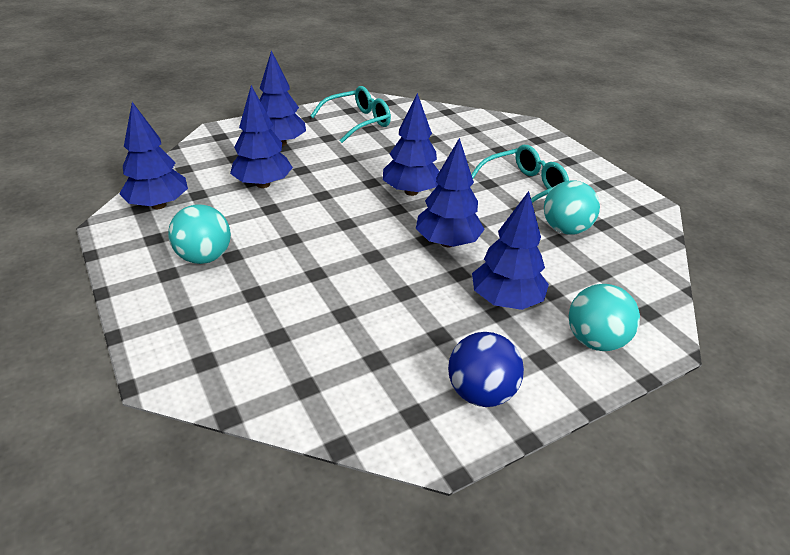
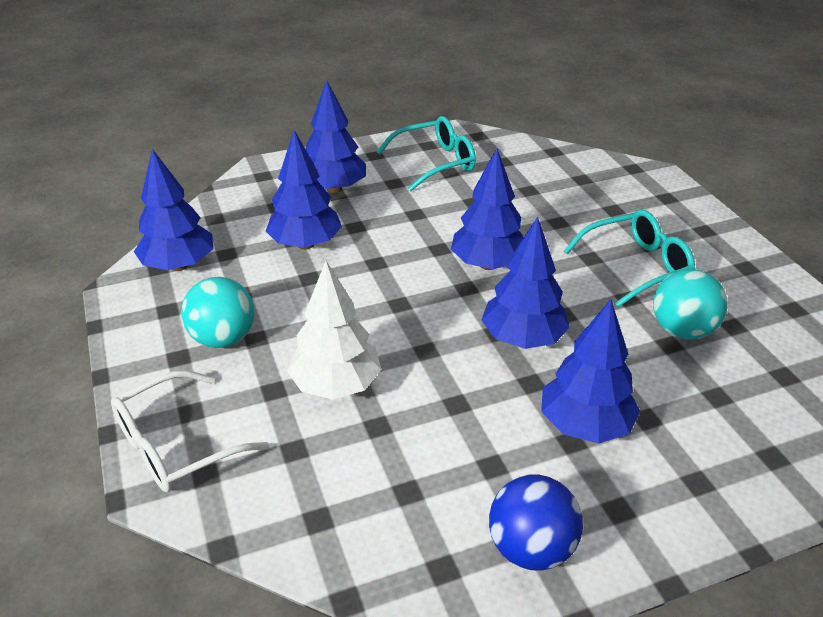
camera: 10 degrees right, 0 degrees up
(175, 341) = (175, 445): none -> white glasses
(304, 286) = (336, 385): none -> white tree
(595, 340) = (693, 491): turquoise ball -> none

